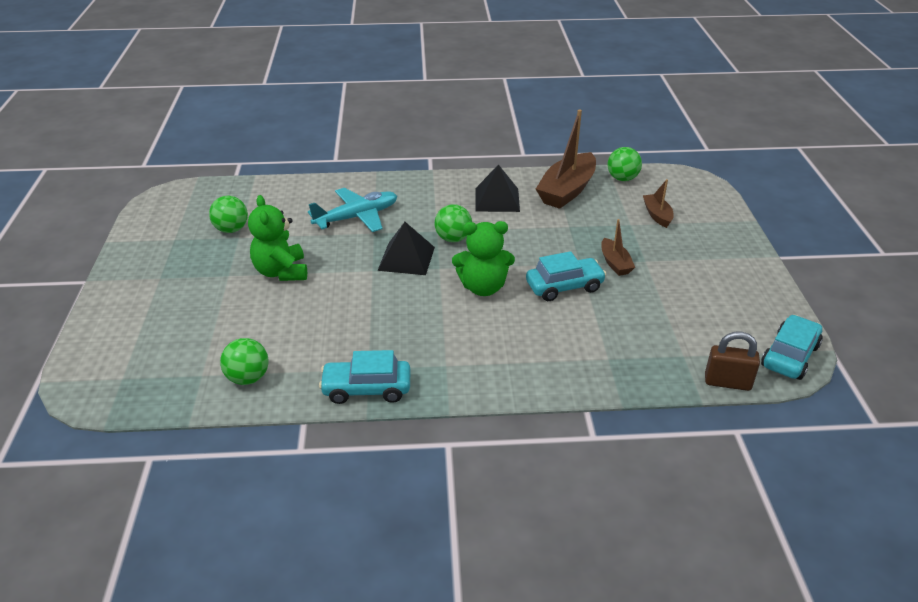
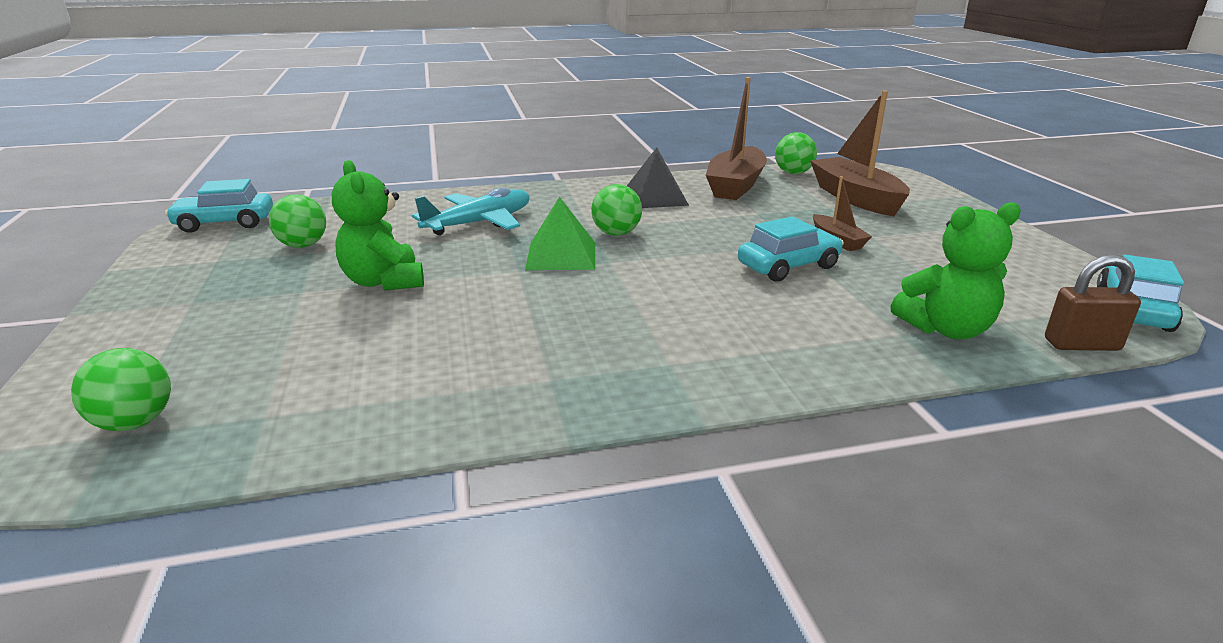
camera: 10 degrees left, 10 degrees down
(248, 378) = (348, 412): green ball -> green ball (135, 422)
(366, 389) = (556, 406): turquoise car -> turquoise car (225, 223)
(406, 258) = (561, 255): black pyramid -> green pyramid
(483, 287) = (680, 275): green teddy bear -> green teddy bear (946, 329)
(657, 215) = (855, 198): brown boat -> brown boat, size x1.94

